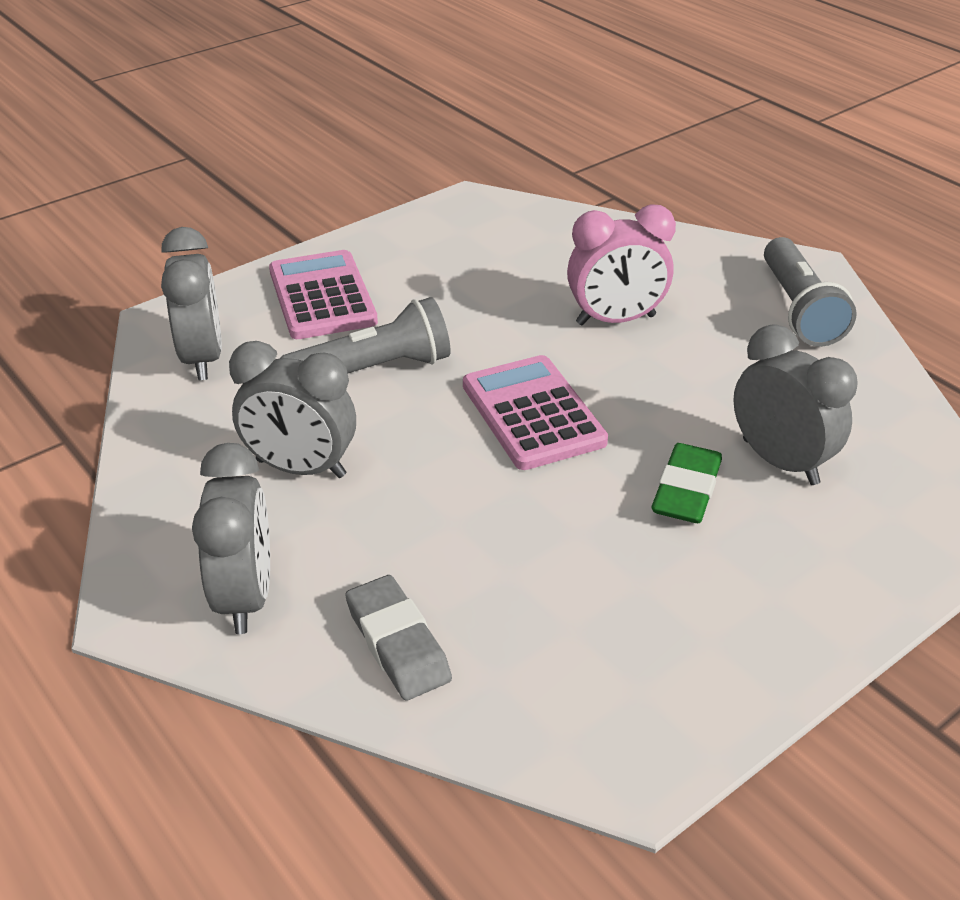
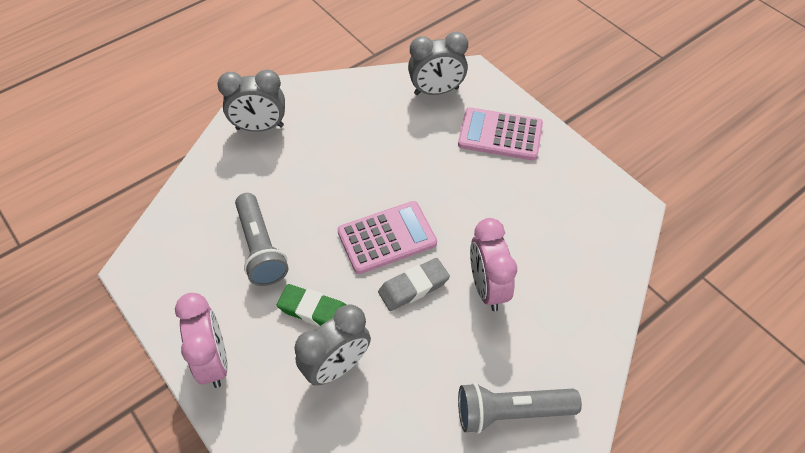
camera: 90 degrees right, 15 degrees up
(301, 468) = (344, 138): grey clock -> none
(322, 296) = (500, 135): pink calculator -> pink calculator turned 150 degrees counterclockwise
(373, 370) = (427, 162): grey flashlight -> grey flashlight (260, 248)
(398, 643) = (223, 182): grey eraser -> grey eraser (413, 287)
(812, 610) = (213, 361): none -> pink clock

